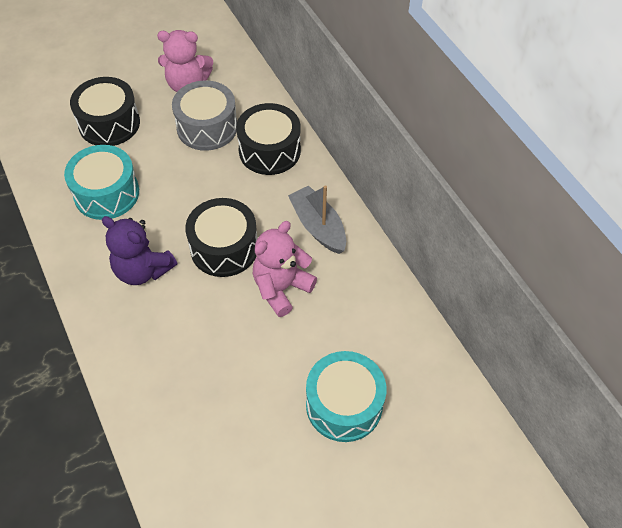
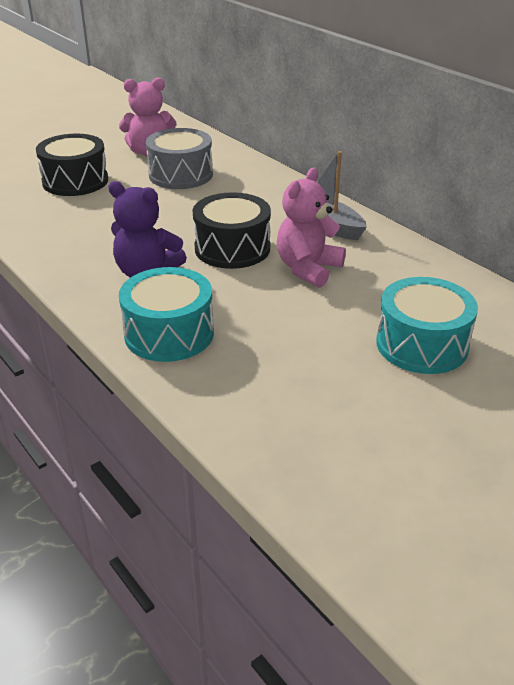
camera: 10 degrees left, 20 degrees down
(106, 193) = (87, 225): turquoise drum -> turquoise drum (169, 333)
(269, 150) = (252, 183): black drum -> none

